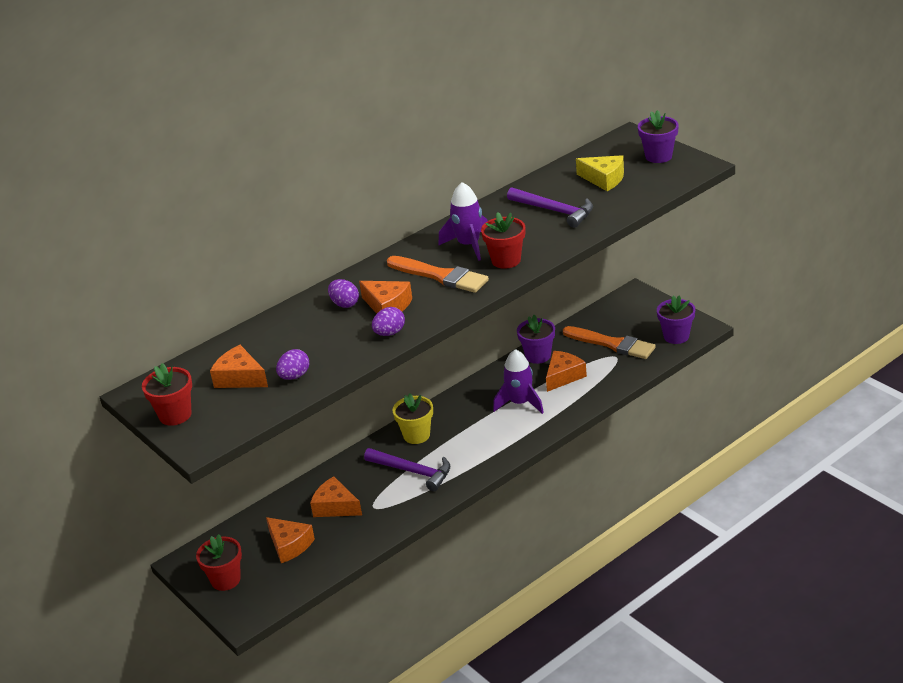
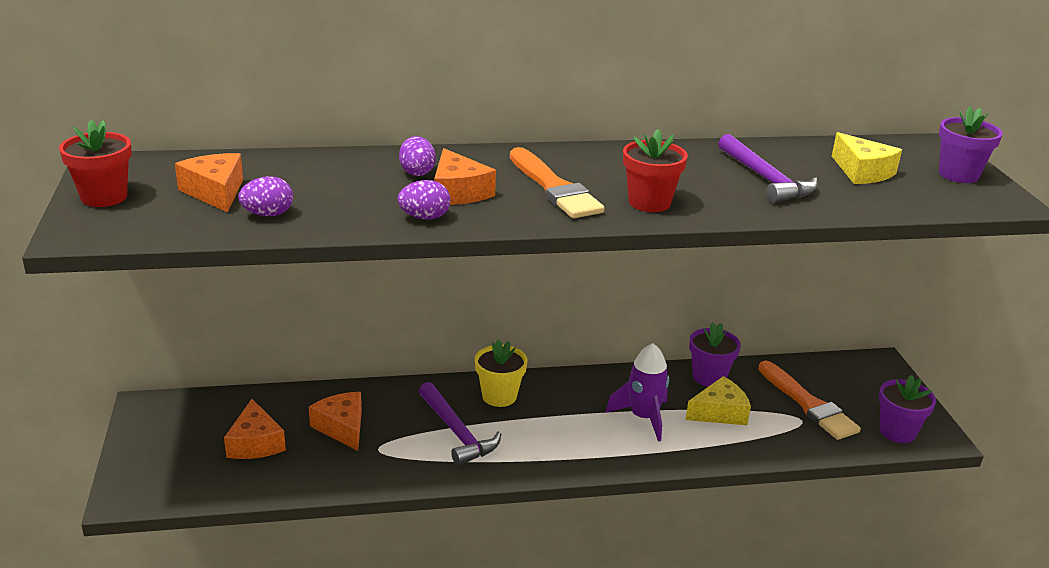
camera: 25 degrees right, 5 degrees down
(225, 580) = (158, 445): red flower pot -> none
(469, 245) = (623, 173): purple rocket -> none
(563, 376) = (719, 412): orange cheese -> yellow cheese

